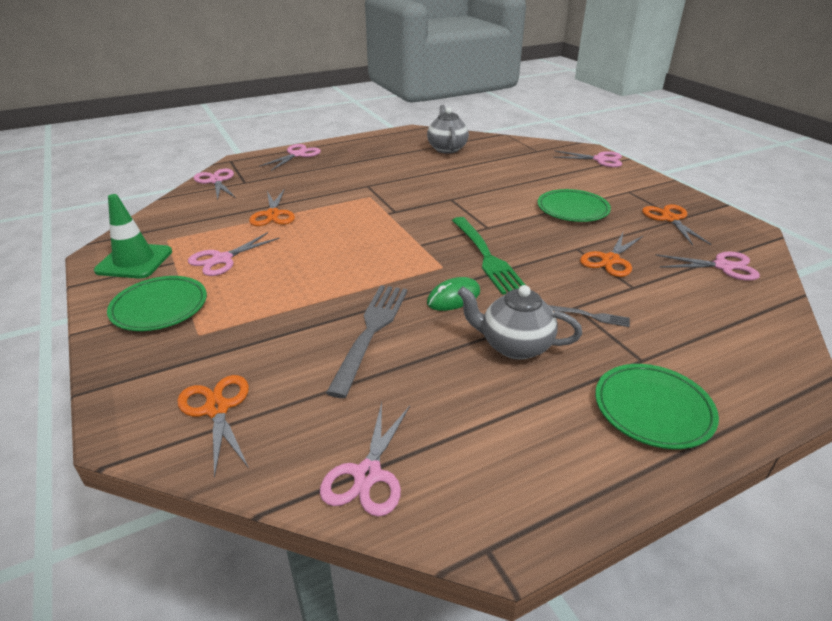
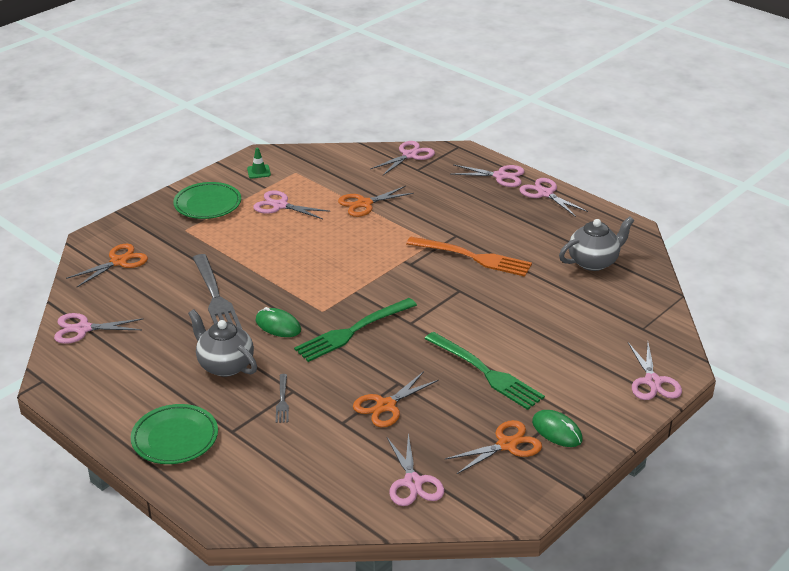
camera: 70 degrees right, 0 degrees up
(134, 261) = (258, 172): green traffic cone -> green traffic cone, size x0.49
(341, 145) = (545, 193): none -> pink scissors
(371, 332) = (215, 297): grey fork -> grey fork turned 75 degrees clockwise
(406, 185) = (473, 257): none -> orange fork
(514, 346) = (225, 365): grey teapot -> grey teapot turned 45 degrees counterclockwise
(572, 209) = (486, 372): green plate -> green fork
(610, 260) = (386, 406): orange scissors -> orange scissors turned 60 degrees counterclockwise
(653, 198) = (557, 431): none -> green mouse

